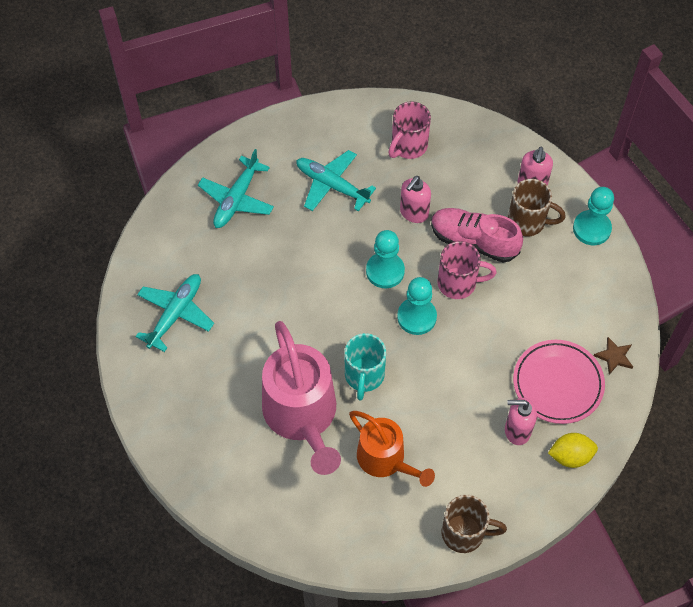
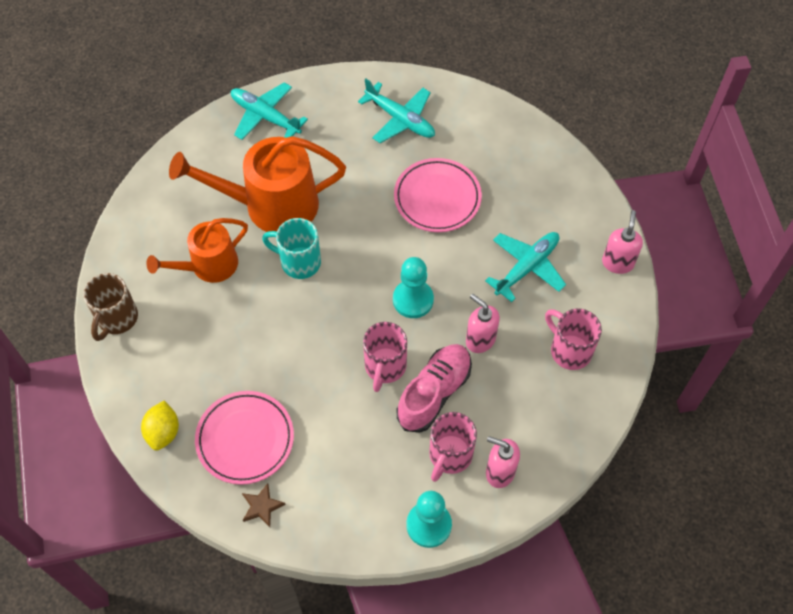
camera: 100 degrees right, 0 degrees up
(237, 199) = (522, 181): turquoise plane -> turquoise plane (265, 117)
(268, 267) = (437, 198): none -> pink plate
(302, 415) = (271, 205): pink watering can -> orange watering can
(416, 317) = (353, 320): turquoise pawn -> none
(517, 430) = (205, 387): pink soap dispenser -> pink soap dispenser (617, 263)
(528, 222) = (449, 455): brown mug -> pink mug

